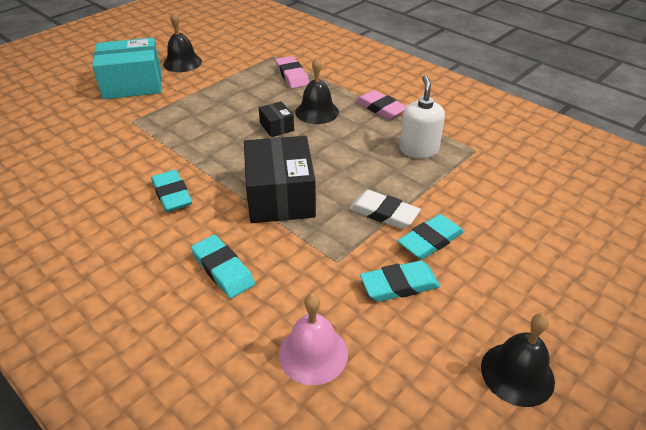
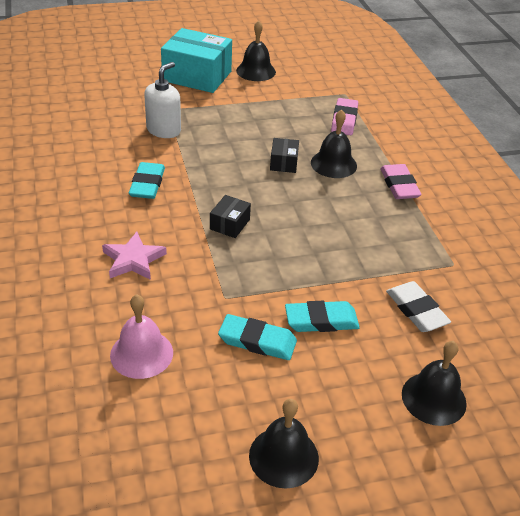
camera: 30 degrees right, 0 degrees up
(223, 269) = (133, 260): turquoise eraser -> pink star
(280, 196) = (230, 224): black box -> black box, size x0.47
(383, 213) = (304, 278): white eraser -> white eraser (416, 310)
(418, 149) = (395, 239): white soap dispenser -> white soap dispenser (164, 130)
(566, 258) = (433, 398): none -> black bell

